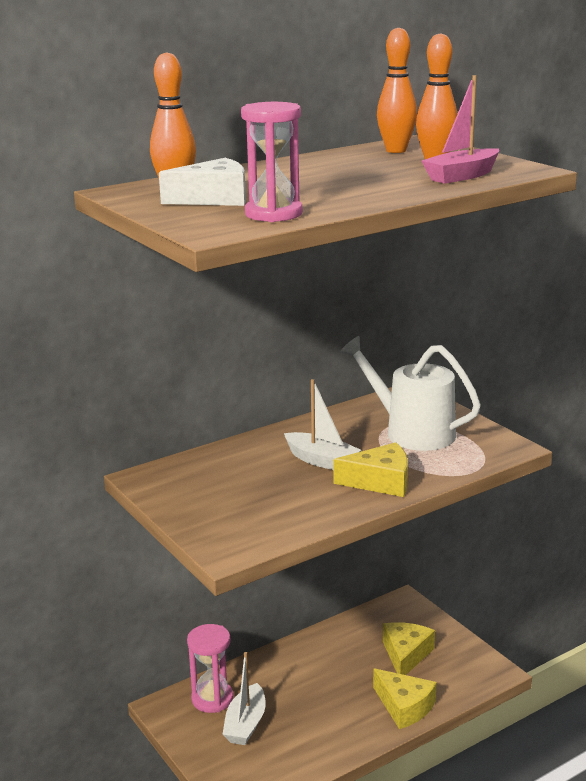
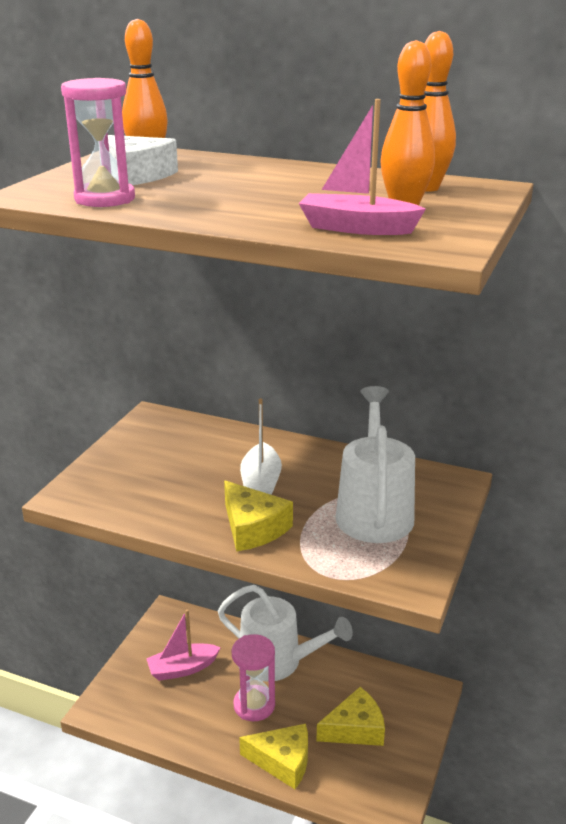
camera: 55 degrees right, 5 degrees up
(212, 699) = (197, 635): pink hourglass -> pink hourglass (254, 705)
(245, 724) = (182, 669): white boat -> pink boat
(295, 664) = (277, 661): none -> white watering can
(404, 706) = (282, 761): yellow cheese -> yellow cheese turned 90 degrees counterclockwise

